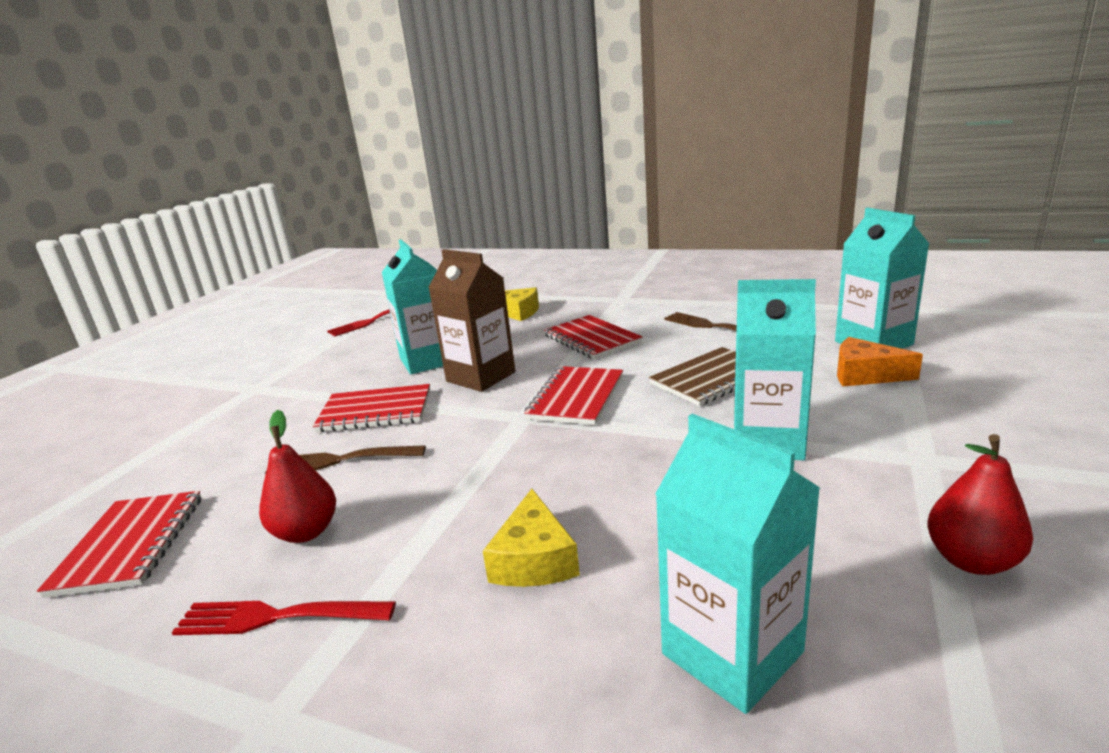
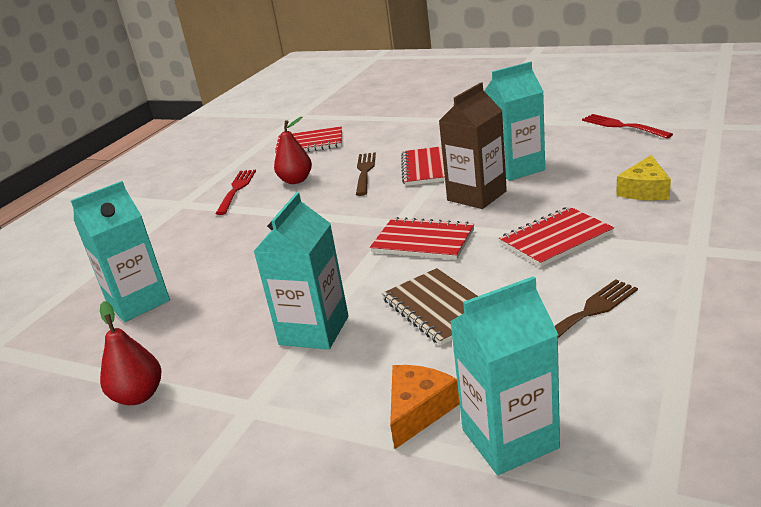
camera: 95 degrees right, 5 degrees up
(534, 559) = (236, 245): yellow cheese -> none

